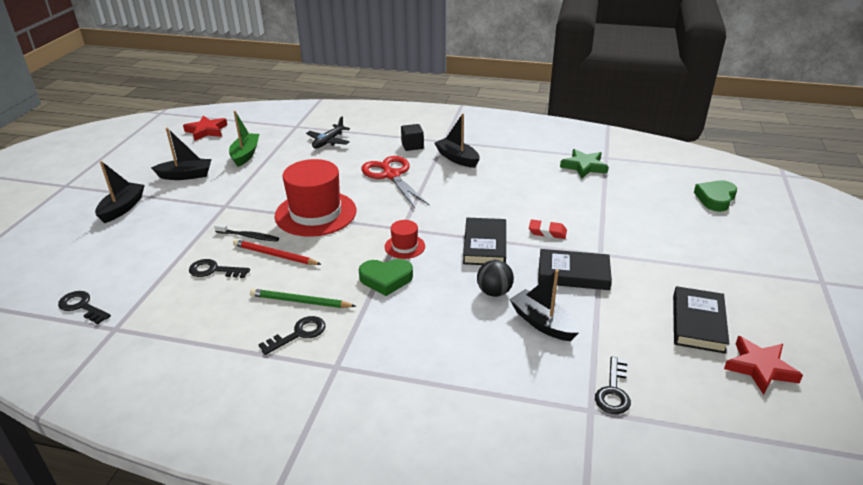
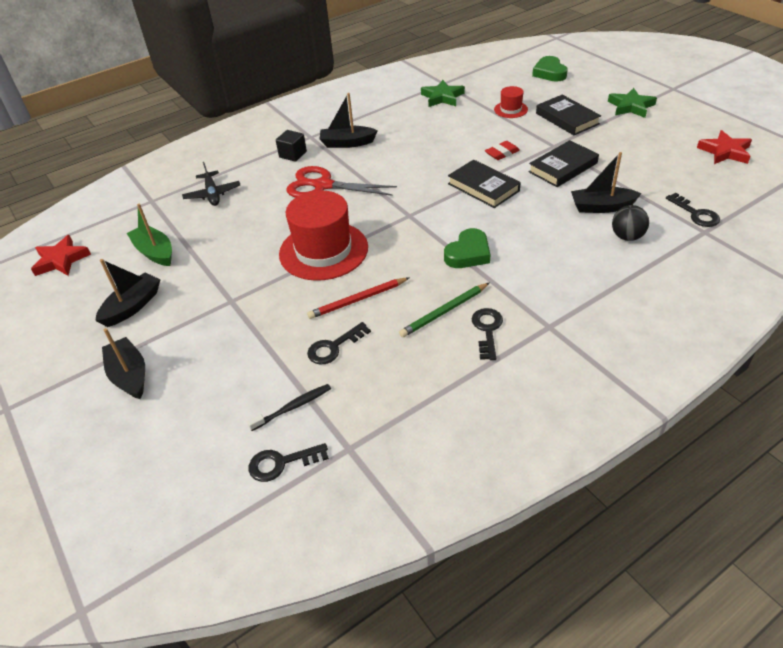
camera: 45 degrees left, 10 degrees up
(248, 236) = (306, 305): black toothbrush -> black toothbrush (293, 407)
(404, 246) = (436, 225): red hat -> red hat (510, 109)
(494, 292) = (544, 210): black ball -> black ball (627, 237)
(698, 323) = (665, 149): black book -> black book (567, 118)
(739, 269) = (630, 106): none -> green star

